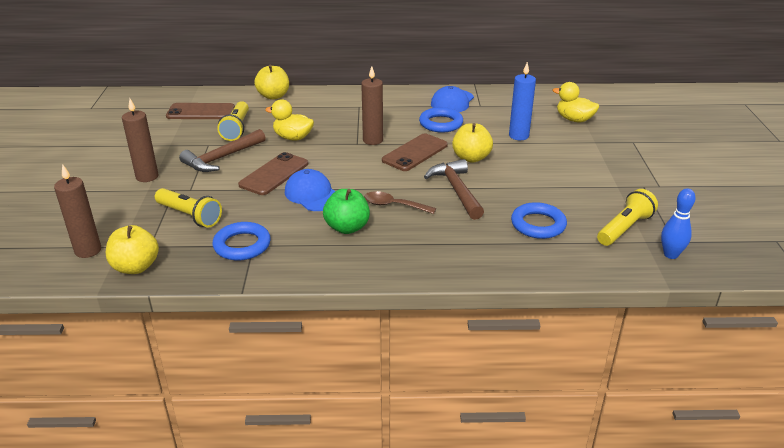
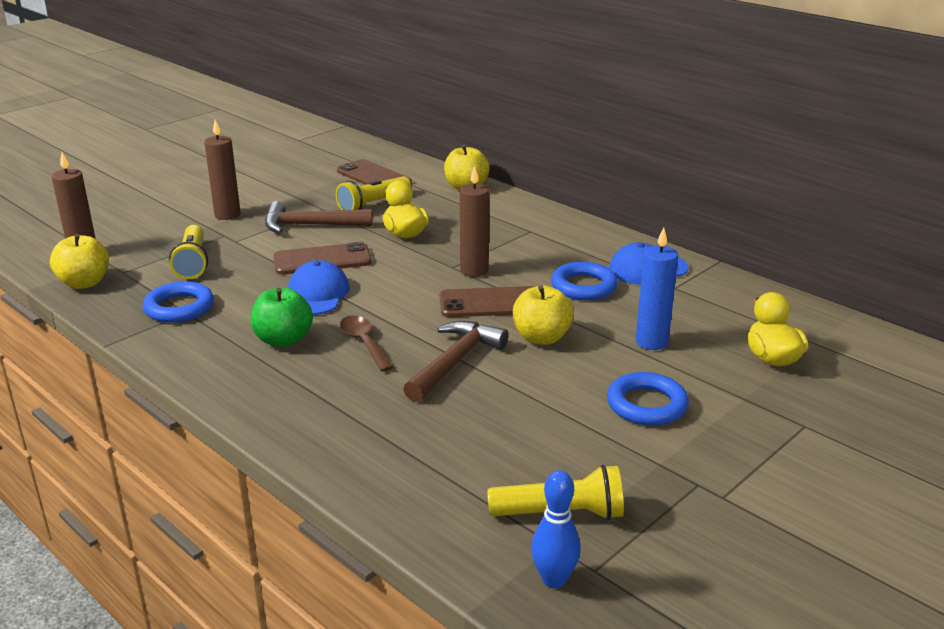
camera: 45 degrees right, 5 degrees down
(538, 224) = (466, 446): blue ring -> blue ring (646, 405)

